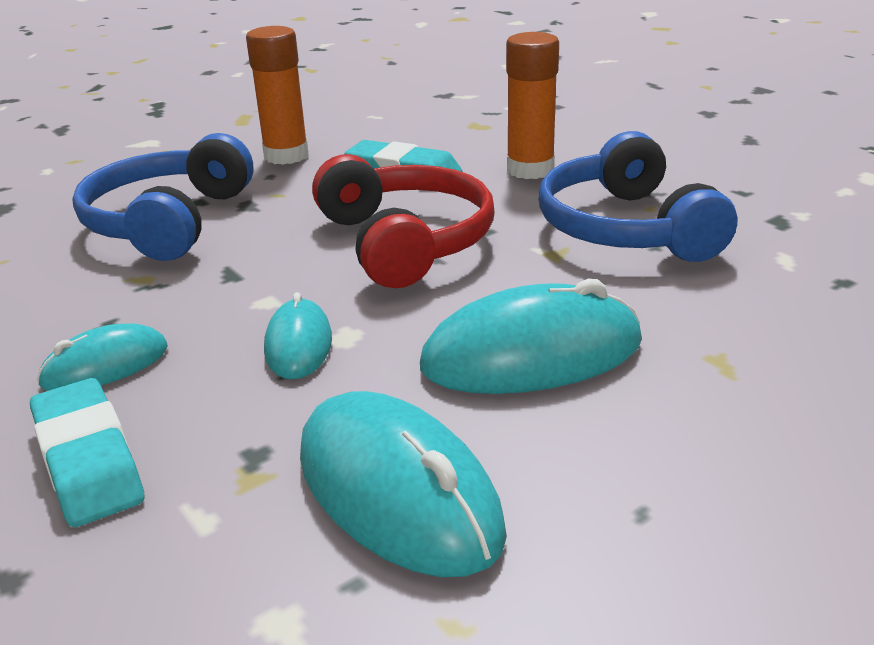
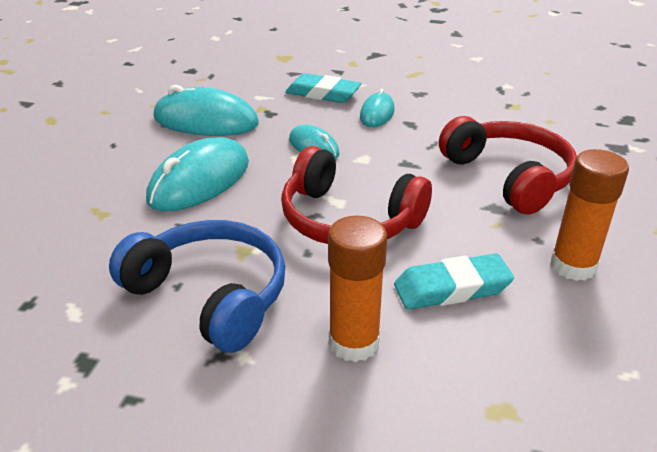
camera: 140 degrees right, 5 degrees up
(168, 222) = (509, 177): blue headphones -> red headphones

